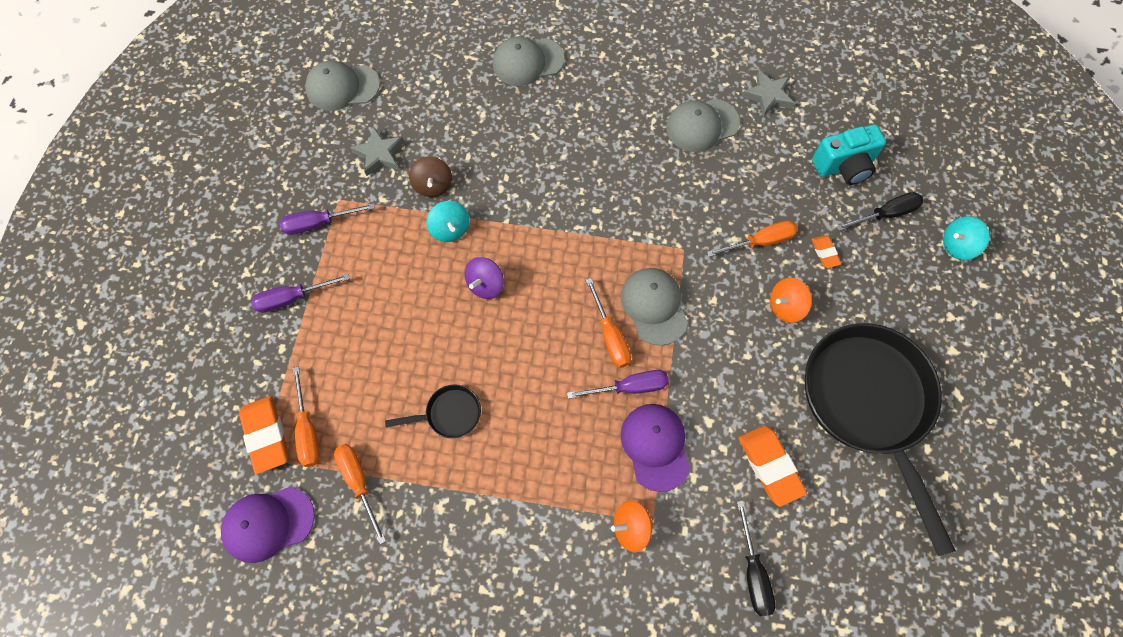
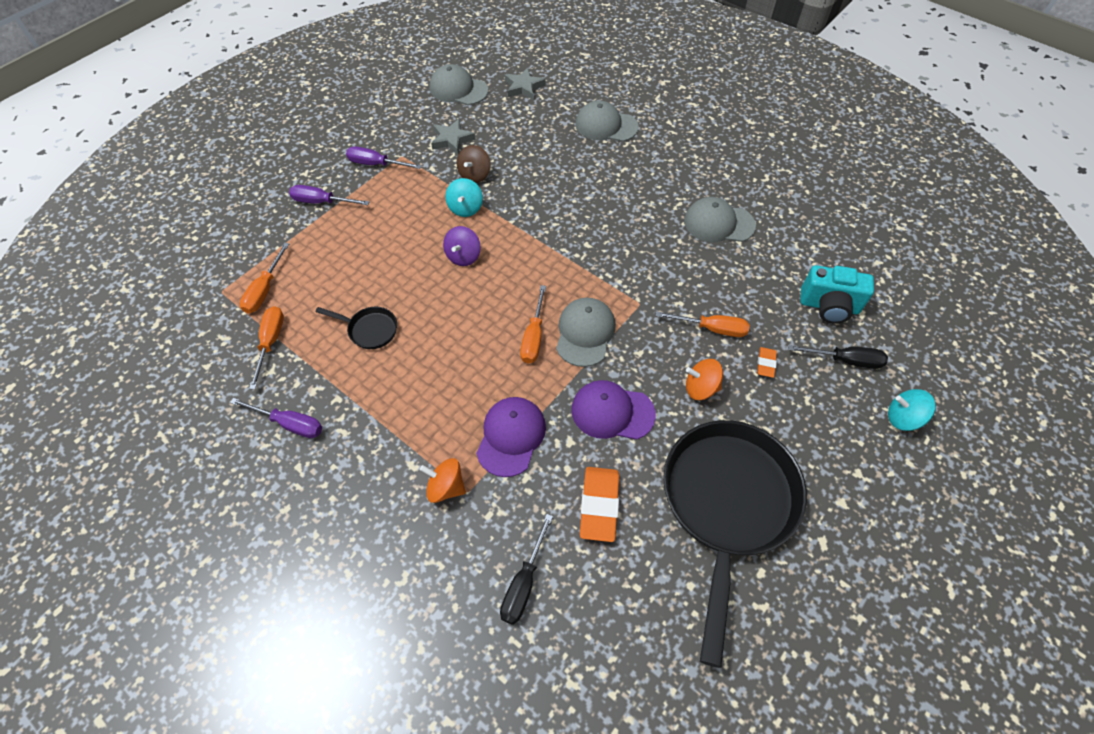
camera: 30 degrees right, 10 degrees down
(266, 435) = (235, 279): orange eraser -> none
(268, 523) = (190, 336): purple cap -> purple cap (612, 412)
(485, 285) = (463, 256): purple spinning top -> purple spinning top turned 45 degrees counterclockwise
(629, 387) = (521, 382): purple screwdriver -> purple screwdriver (289, 423)
(767, 95) = (792, 226): grey star -> grey star (523, 87)

